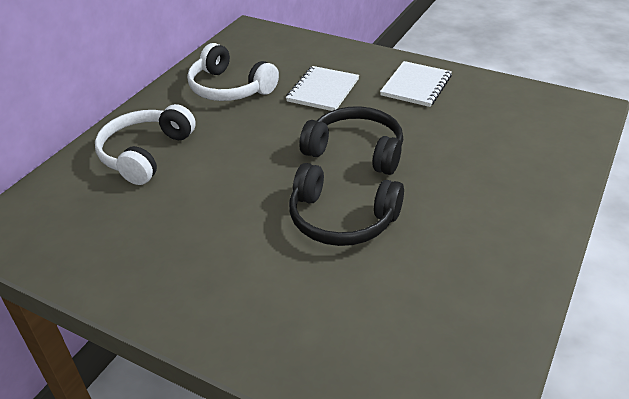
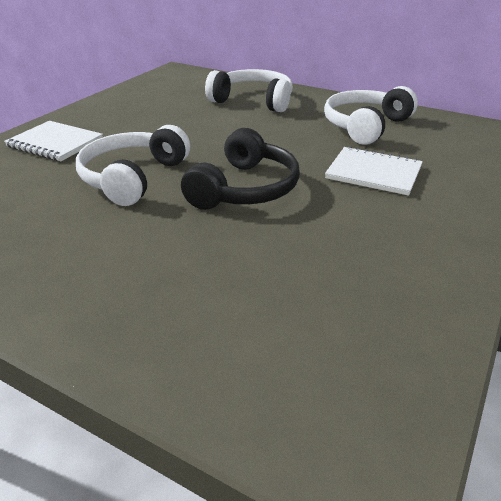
camera: 90 degrees right, 5 degrees down
(341, 219) = (132, 177): black headphones -> white headphones
(416, 86) = (406, 241): white notebook -> white notebook (55, 143)

